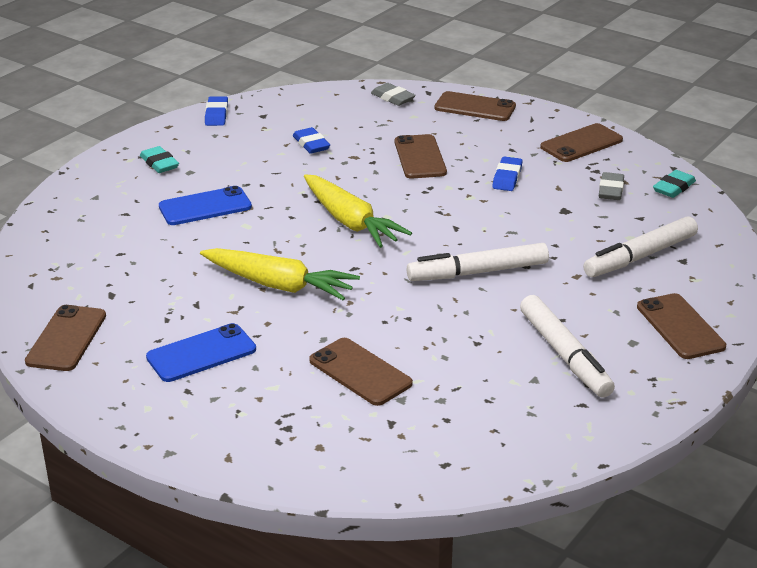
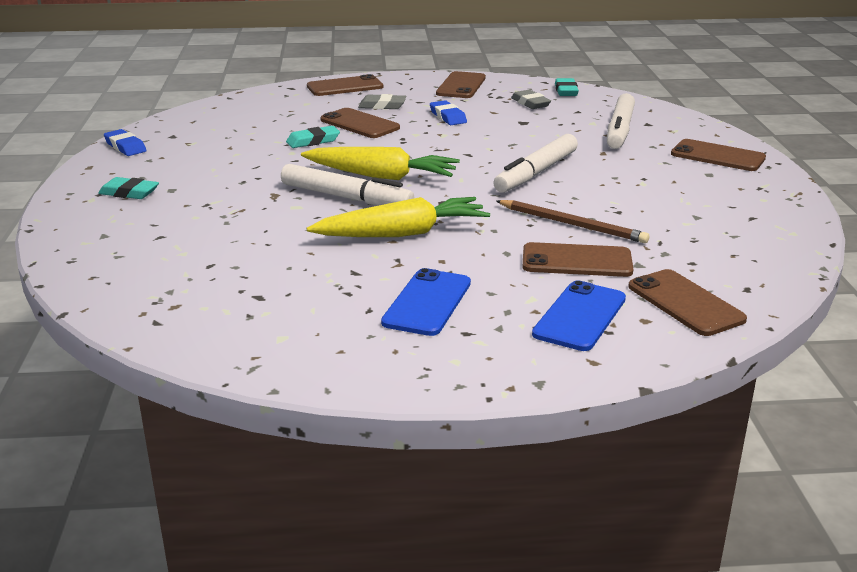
camera: 40 degrees left, 5 degrees down
(66, 338) = (275, 346): brown phone -> brown phone (685, 303)
(205, 207) = (233, 207): blue phone -> blue phone (579, 316)
(311, 144) = (253, 141): blue eraser -> none
(355, 162) = (313, 141): none -> turquoise eraser
(393, 98) = (268, 97): grey eraser -> grey eraser (382, 106)
(416, 337) = (572, 224): none -> brown pencil
(564, 355) = (685, 196): white marker -> white marker (346, 198)

